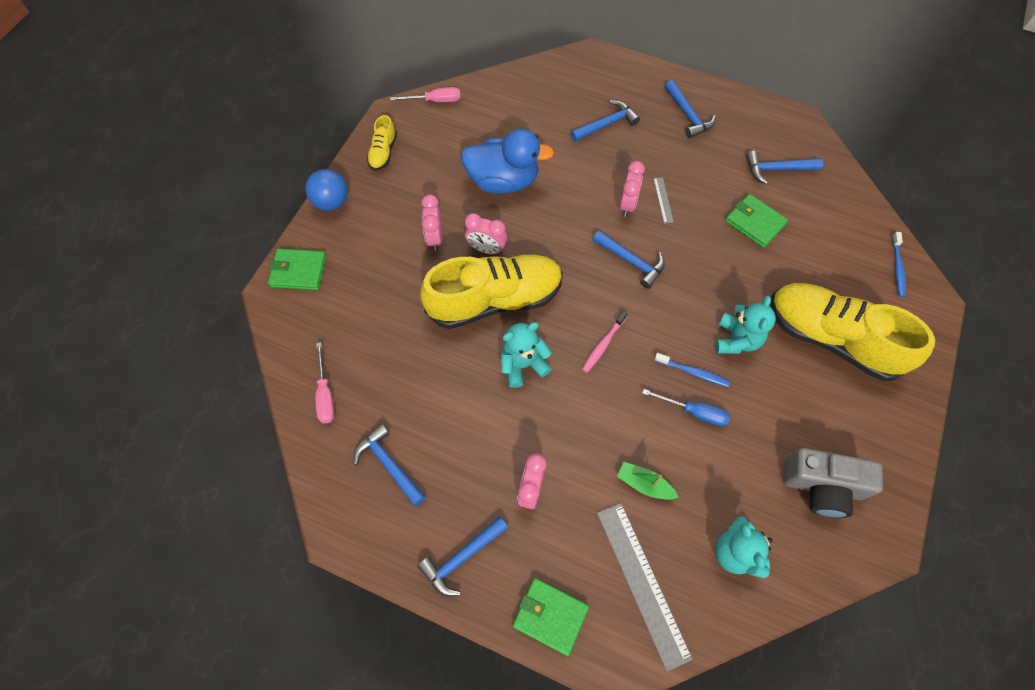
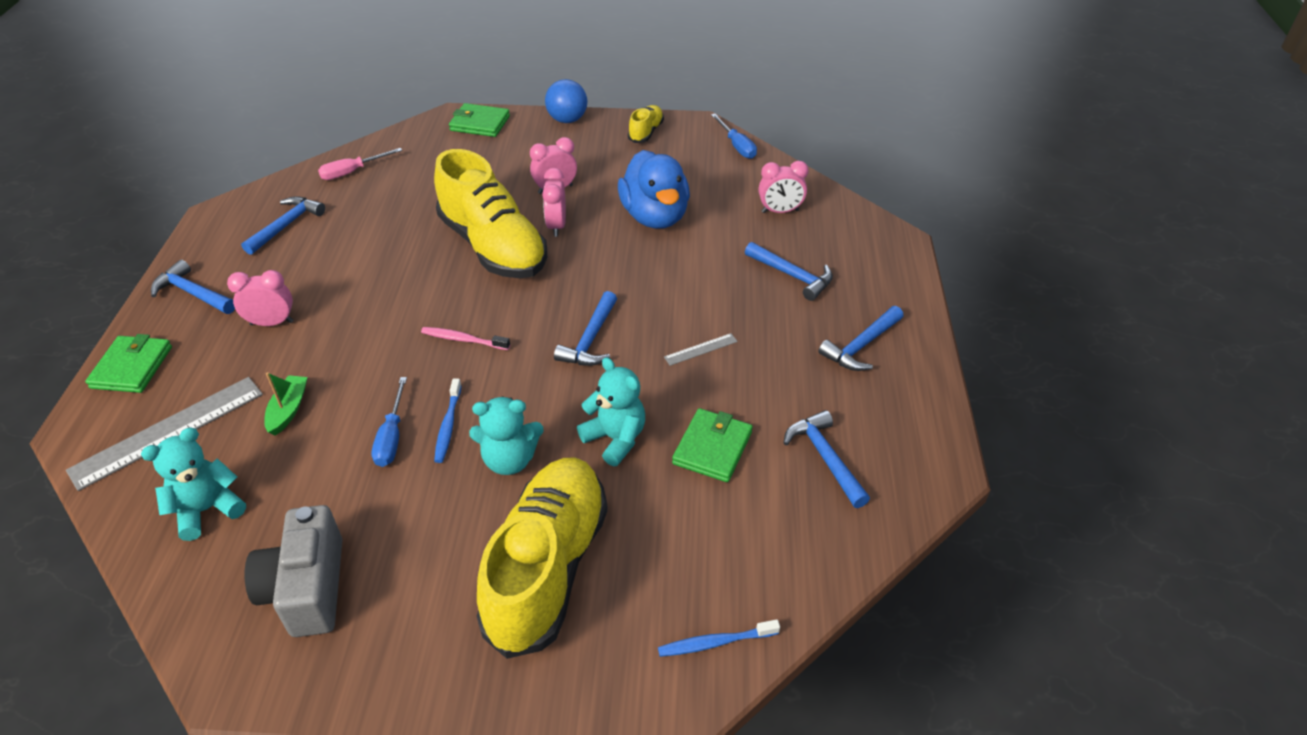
camera: 70 degrees right, 20 degrees down
(298, 271) = (480, 123): green wallet -> green wallet turned 60 degrees counterclockwise
(383, 152) = (646, 132): yellow shoe -> yellow shoe turned 120 degrees clockwise
(435, 101) = (737, 146): pink screwdriver -> blue screwdriver
(523, 365) = (418, 284): turquoise teddy bear -> turquoise teddy bear (615, 439)
(627, 204) = (675, 319): pink clock -> pink clock (780, 211)

